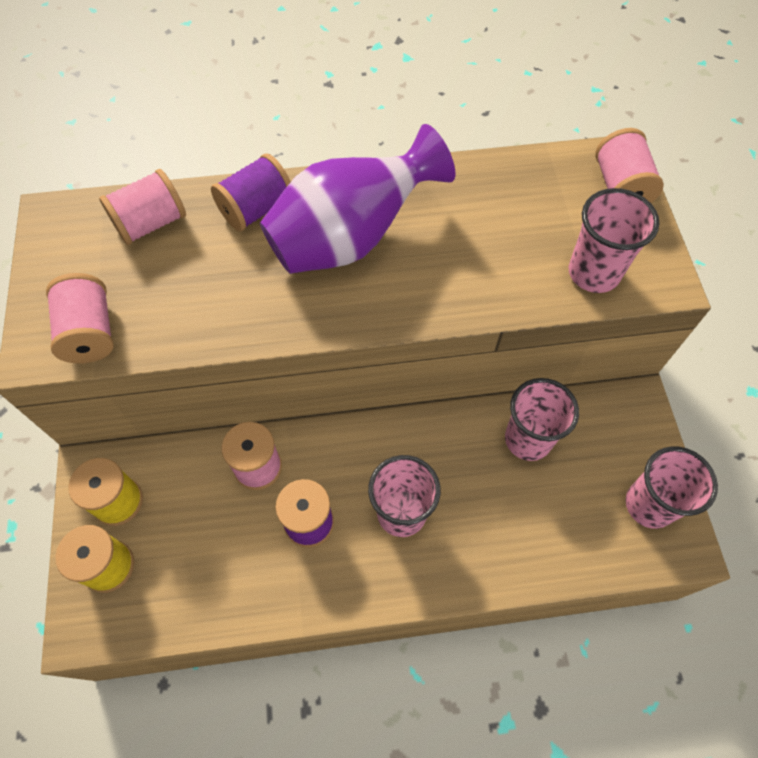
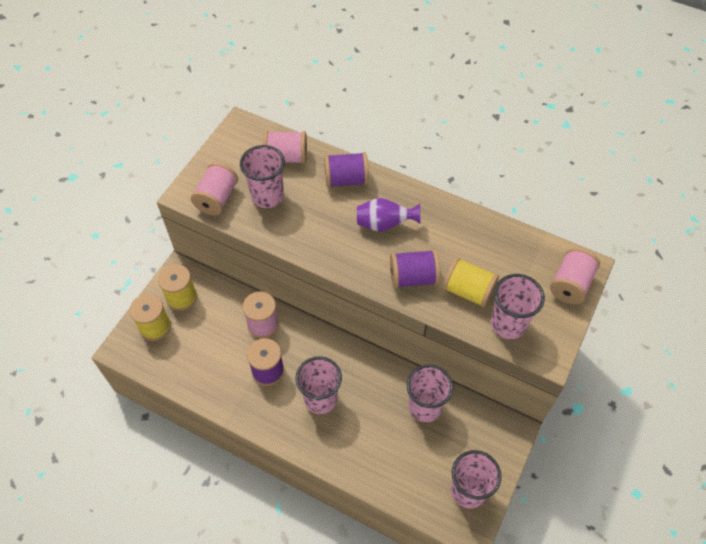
camera: 35 degrees right, 5 degrees down
(163, 288) = (267, 196): none -> pink cup
(351, 238) = (384, 224): purple vase -> purple vase, size x0.52
(440, 284) = (413, 277): none -> purple spool
(517, 261) = (468, 291): none -> yellow spool

